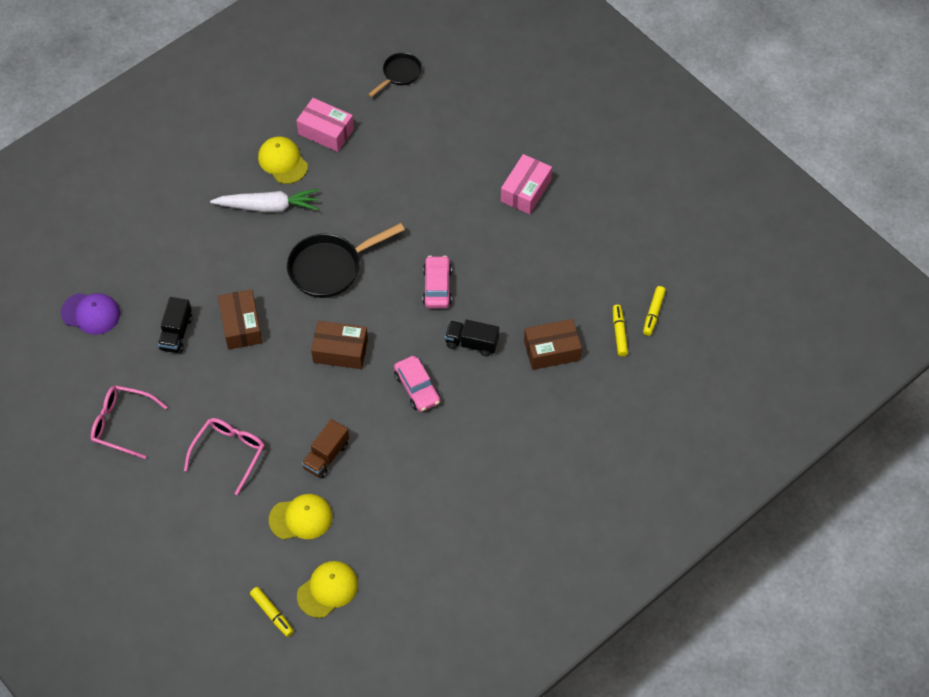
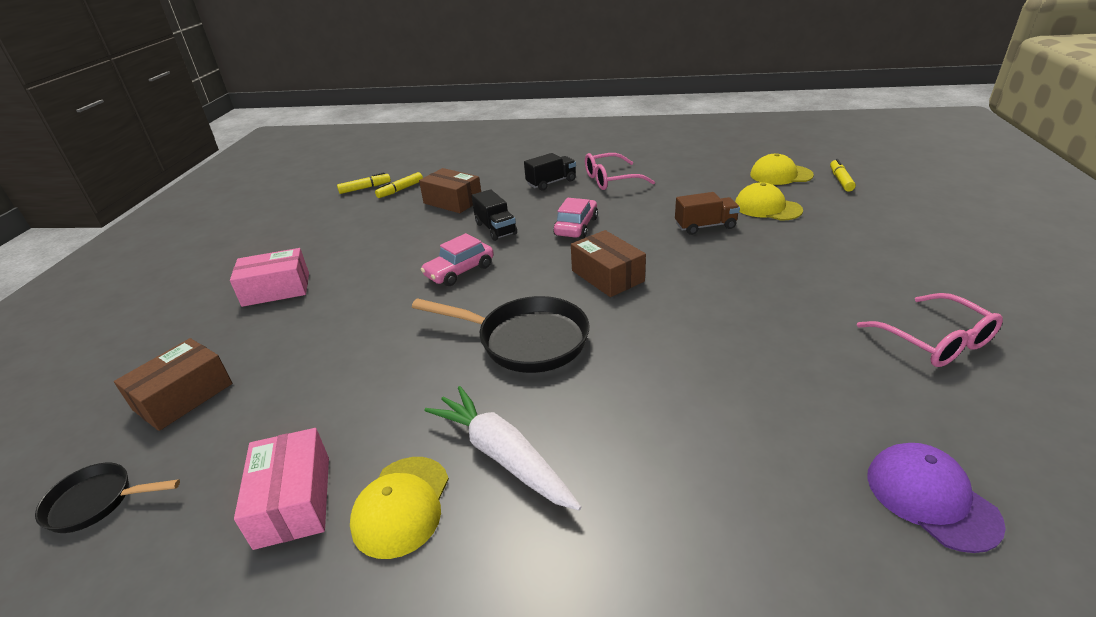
camera: 130 degrees left, 25 degrees down
(176, 333) = (788, 388): black truck -> black truck (551, 182)
(229, 453) = (804, 264): pink glasses -> pink glasses (611, 180)
(241, 325) = (690, 348): brown box -> brown box (183, 396)

